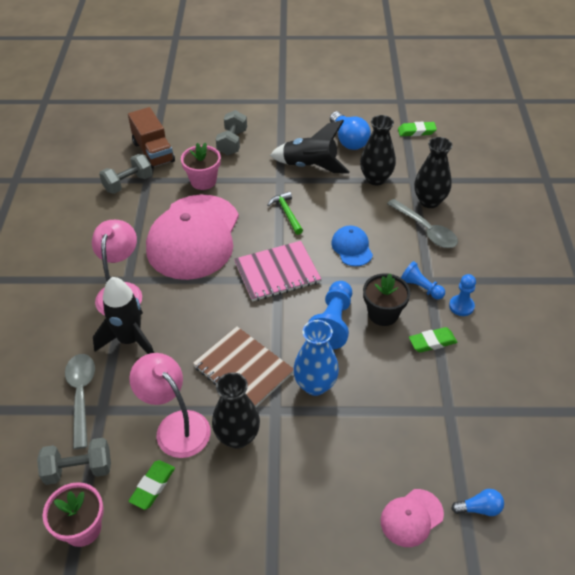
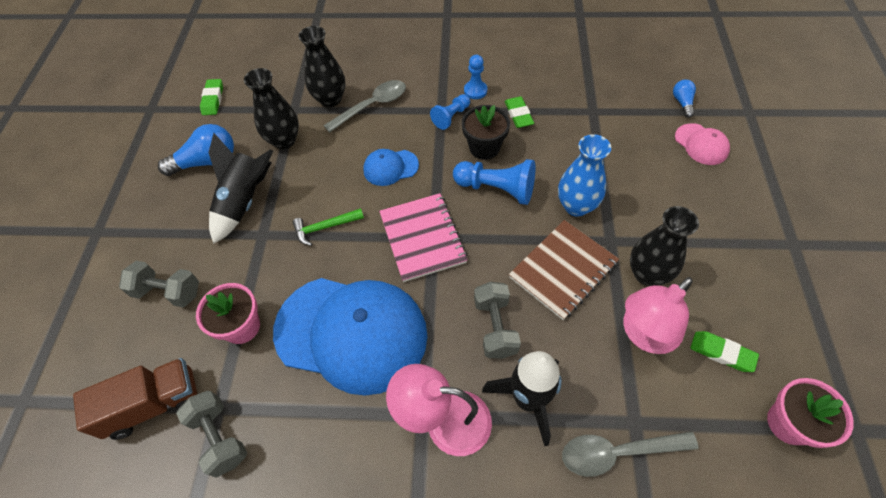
camera: 85 degrees left, 10 degrees up
(78, 469) = (720, 439): grey dumbbell -> grey dumbbell (495, 327)
(194, 237) = (351, 333): pink cap -> blue cap

